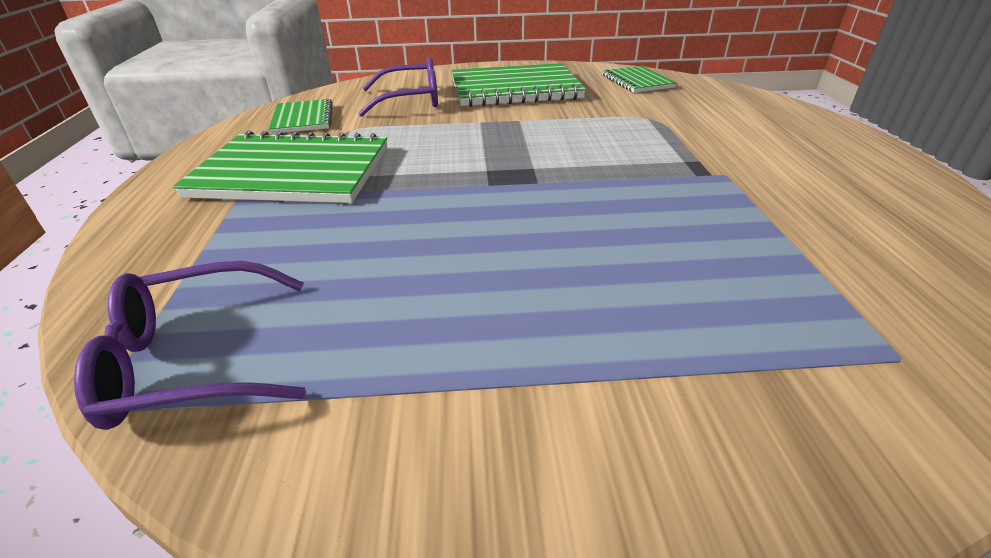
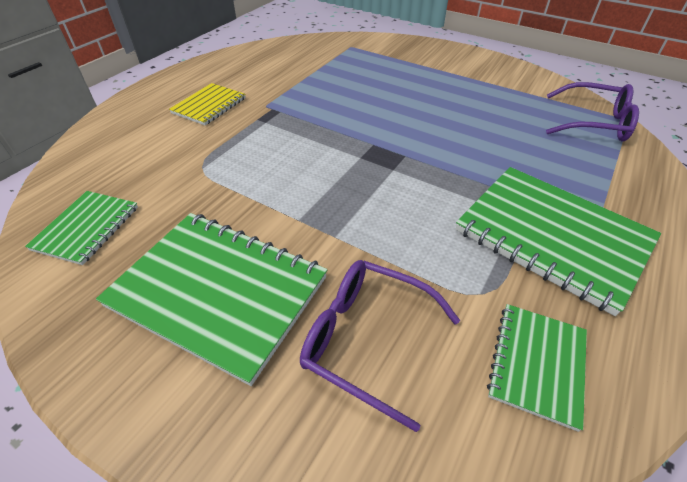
camera: 145 degrees left, 10 degrees up
(773, 152) = (209, 106): none -> yellow notebook

